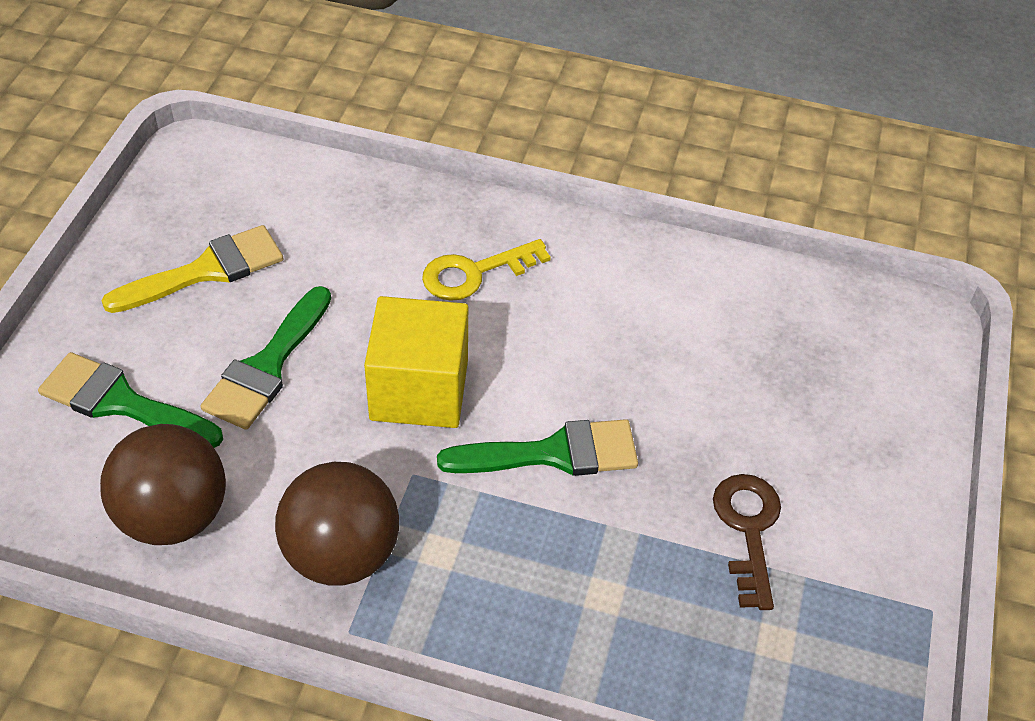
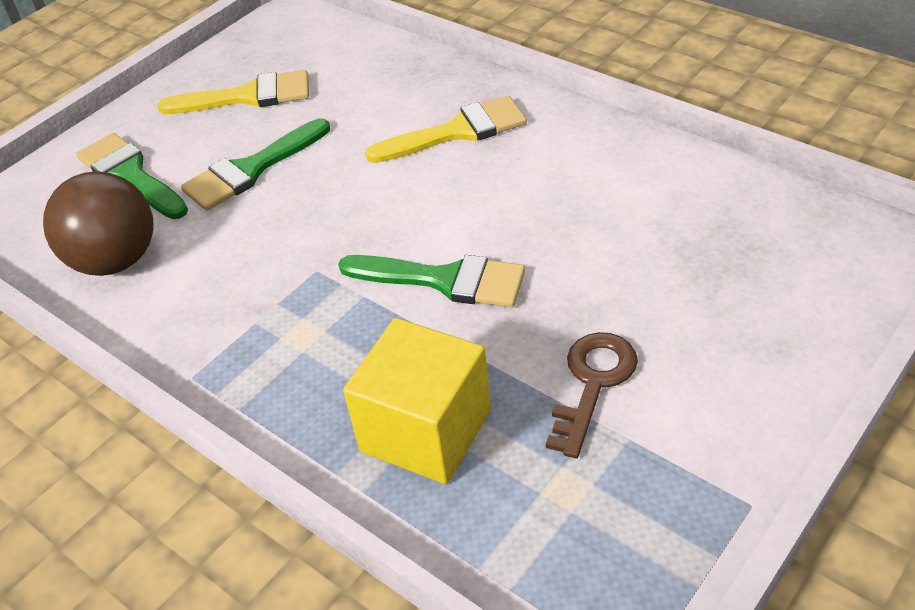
camera: 30 degrees right, 5 degrees down
(341, 554) = (222, 317): brown ball -> none
(419, 390) = (359, 209): yellow cube -> yellow cube (426, 431)
(474, 273) = (457, 131): yellow key -> yellow brush

